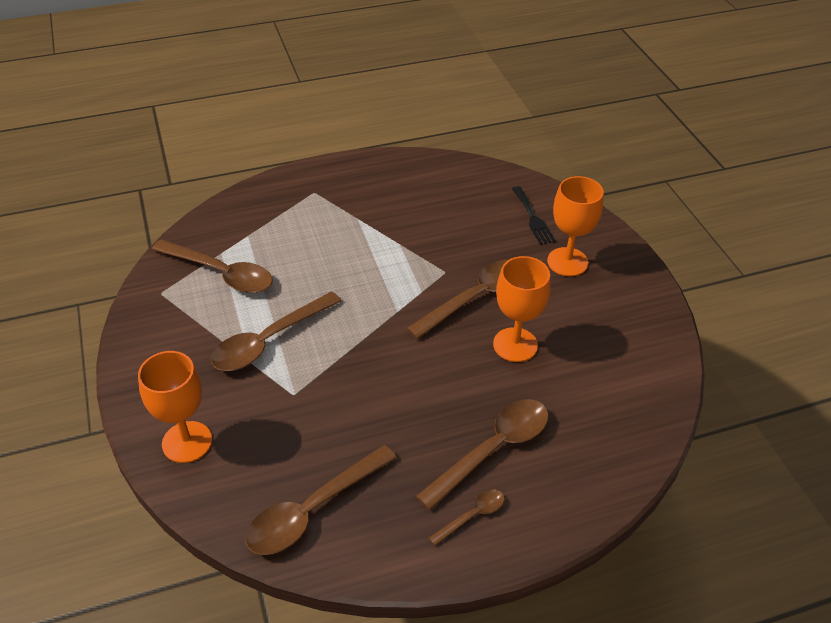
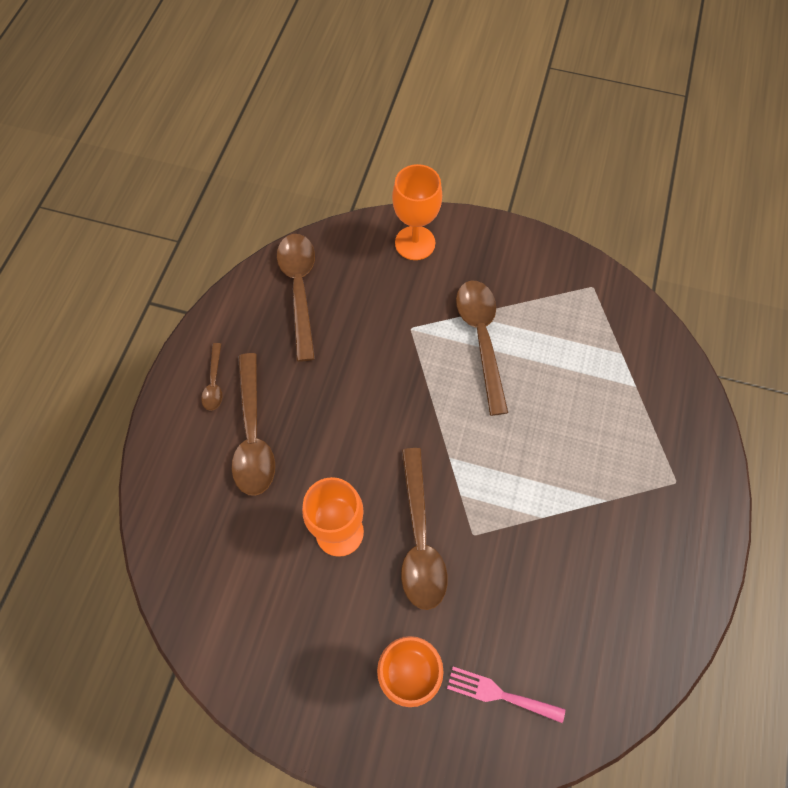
camera: 125 degrees right, 20 degrees up
(222, 274) = (590, 341): brown spoon -> none
(533, 218) = (499, 694): black fork -> pink fork

